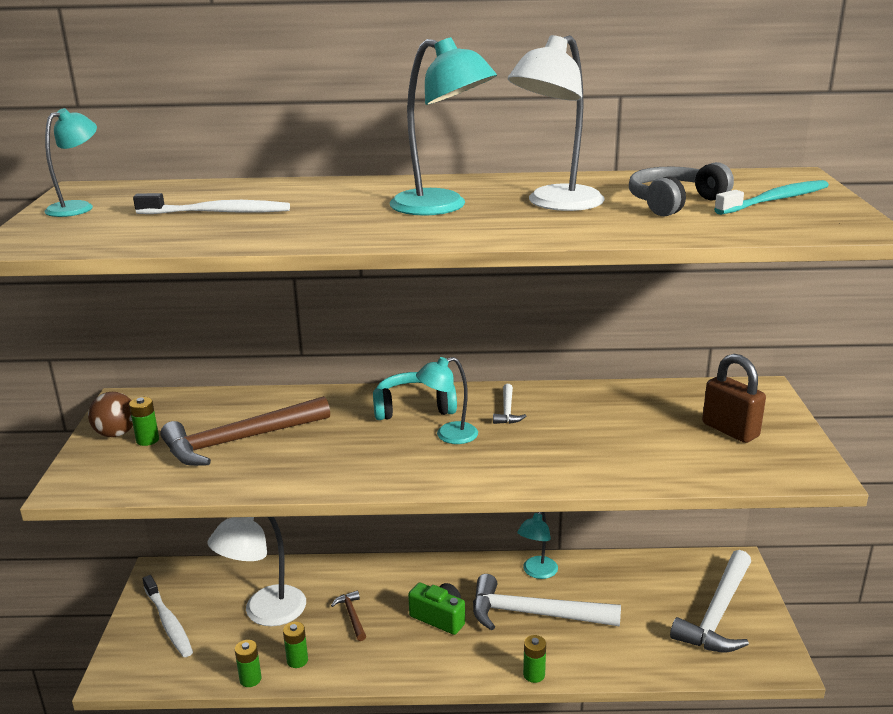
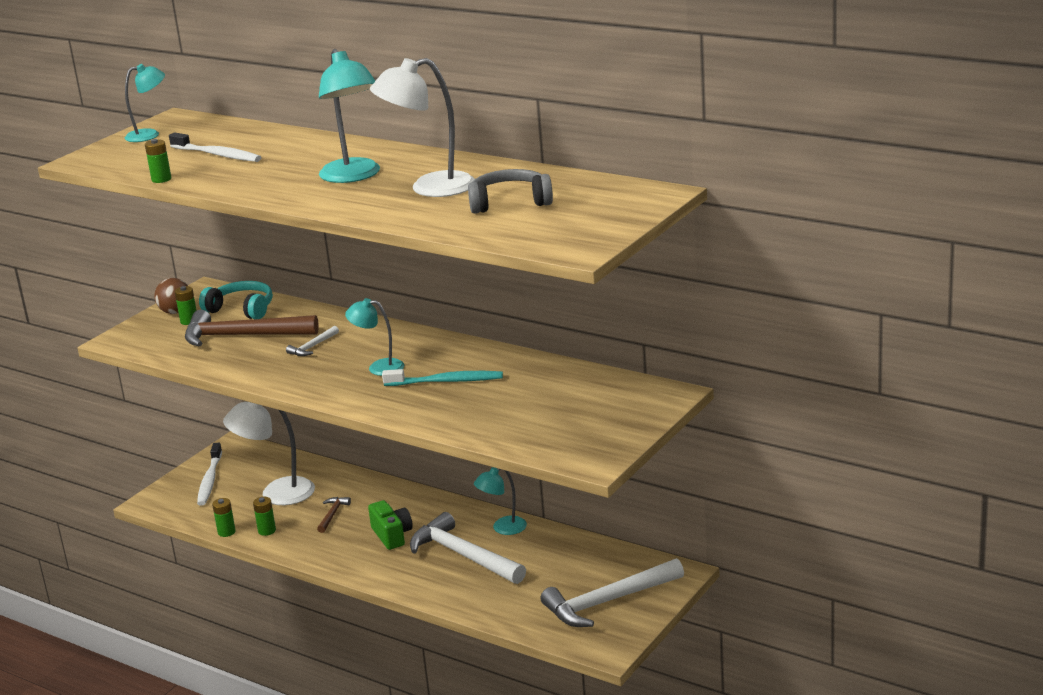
camera: 35 degrees right, 0 degrees up
(413, 407) = (384, 341): turquoise headphones -> turquoise headphones (241, 309)
(507, 410) = (445, 360): white hammer -> white hammer (312, 347)
(534, 674) = (413, 593): green battery -> green battery (161, 179)
(730, 430) = (586, 417): brown padlock -> none
(775, 200) = (584, 214): turquoise toothbrush -> turquoise toothbrush (446, 381)

